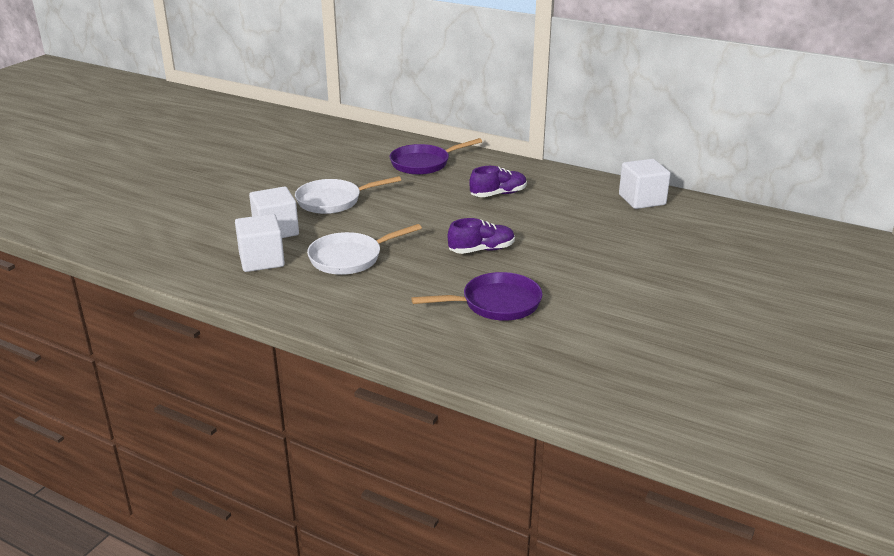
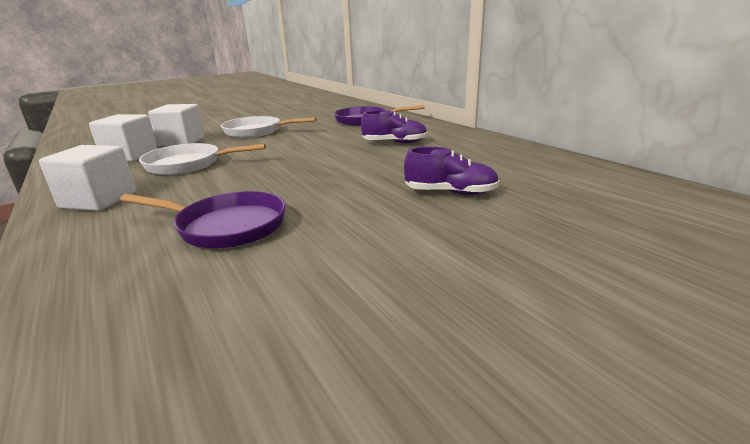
camera: 30 degrees right, 5 degrees down
(481, 250) = (305, 177): purple shoe -> purple shoe (450, 193)
(642, 200) = (548, 165): white cube -> white cube (98, 200)

